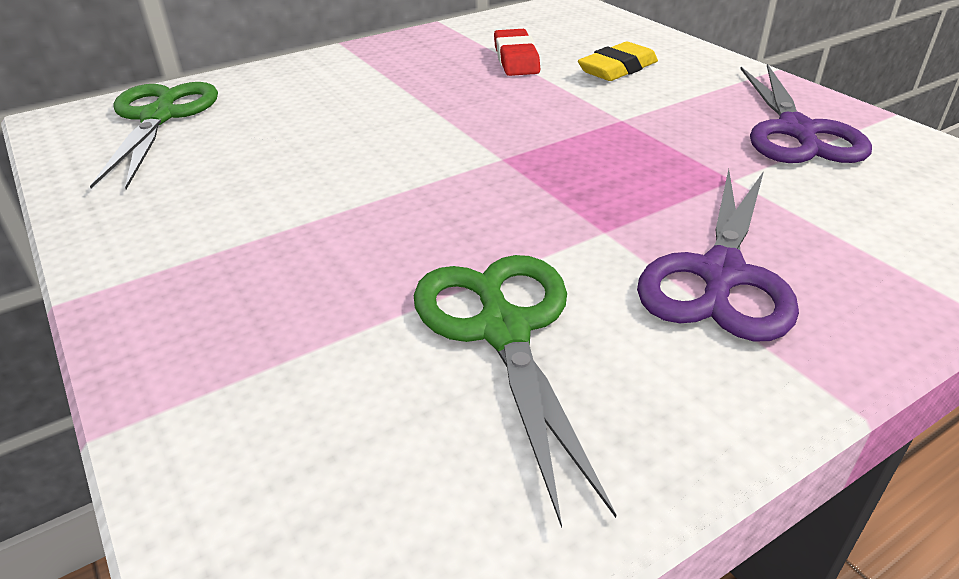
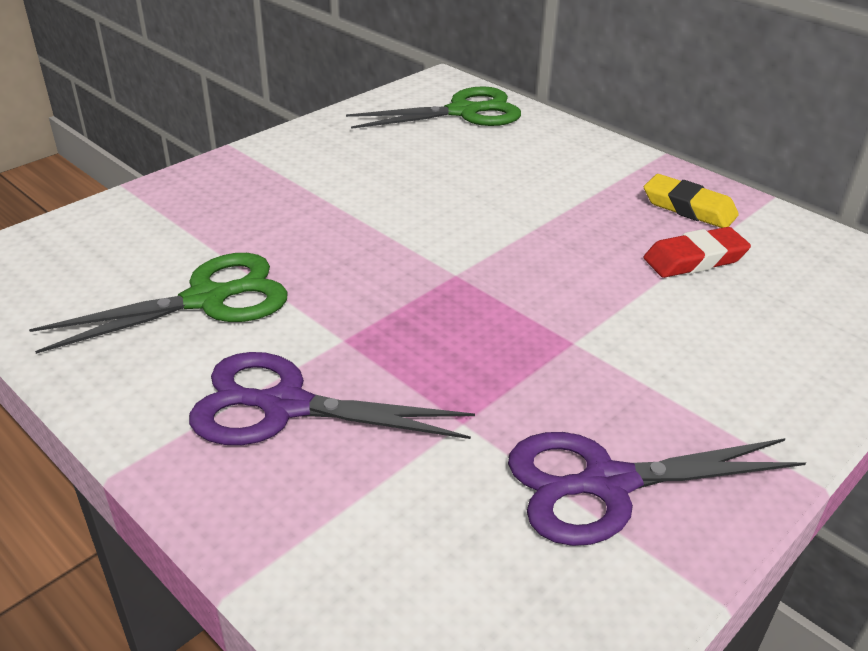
camera: 75 degrees right, 0 degrees up
(617, 69) = (716, 334): yellow eraser -> yellow eraser (689, 208)

